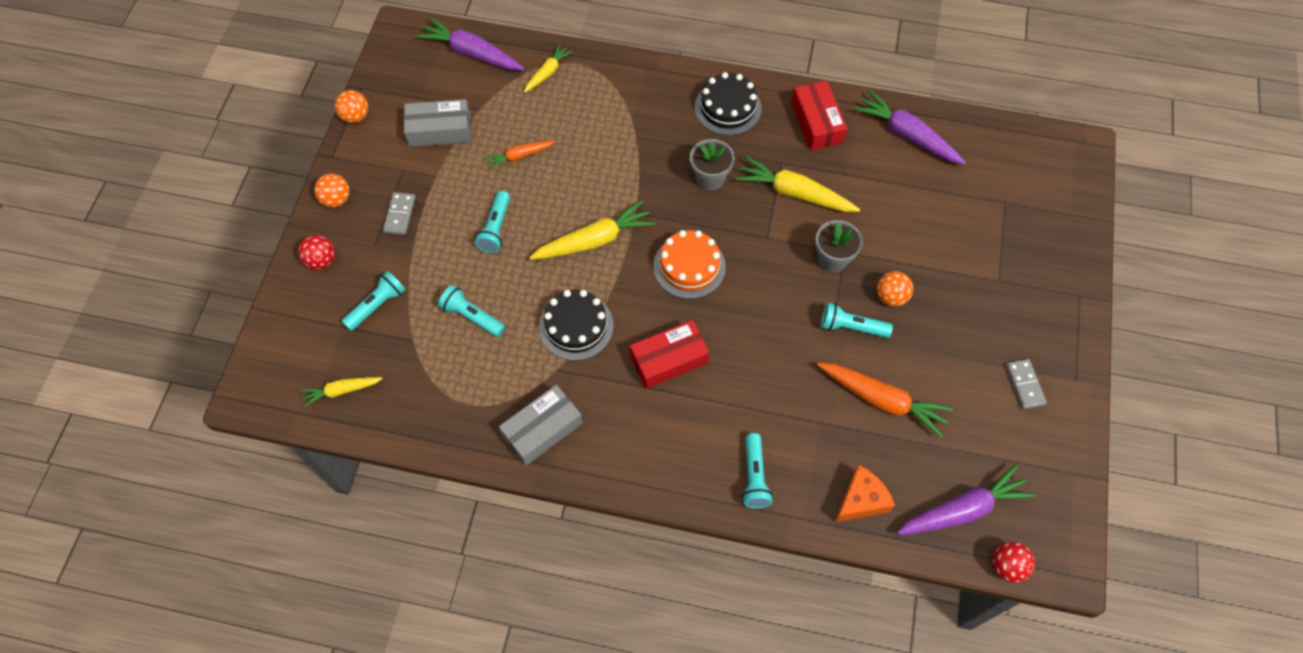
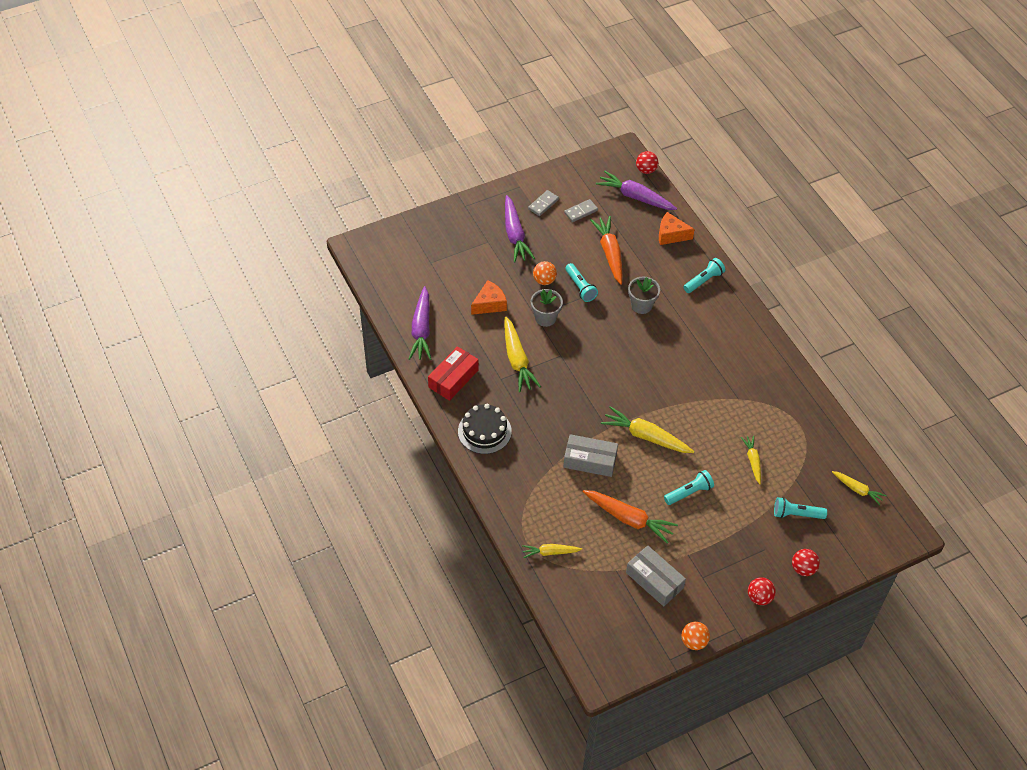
camera: 130 degrees left, 10 degrees down
(336, 199) = (759, 597): orange ball -> red ball
(400, 215) = (732, 552): grey domino -> grey domino (581, 212)
(472, 53) = (577, 612): purple carrot -> purple carrot (515, 234)
(472, 316) = (752, 461): turquoise flashlight -> yellow carrot
(519, 156) = (628, 518): orange carrot -> orange carrot, size x1.72
(542, 429) = (776, 382): grey box -> grey box (590, 460)
(576, 326) = (706, 407): black cake -> none
(669, 360) = (681, 353): red box -> none
(689, 266) = (616, 380): orange cake -> none
(710, 178) = (547, 407): grey flower pot -> grey flower pot (641, 305)
(896, 219) = (489, 304): none -> orange cheese

